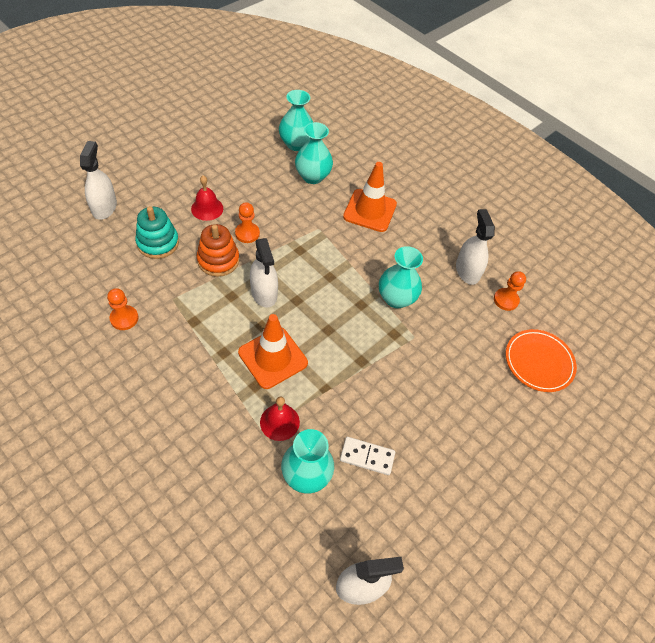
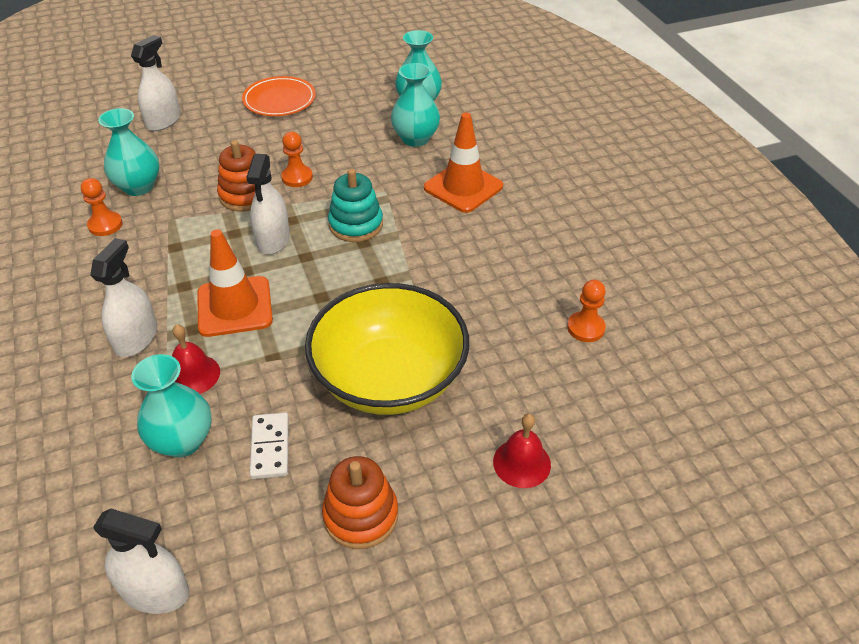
camera: 30 degrees right, 10 degrees down
(158, 243) = (193, 164): turquoise stacking toy -> turquoise stacking toy (356, 225)
(207, 208) = (270, 144): red bell -> red bell (521, 463)
(367, 457) = (270, 447): white domino -> white domino turned 45 degrees clockwise
(396, 298) = (432, 286): turquoise vase -> turquoise vase (138, 187)
(411, 378) = (389, 379): none -> yellow bowl
(452, 482) = (361, 515): none -> orange stacking toy
(467, 271) = (551, 281): white spray bottle -> white spray bottle (136, 338)
(538, 362) = (586, 415): orange plate -> orange plate (279, 100)

